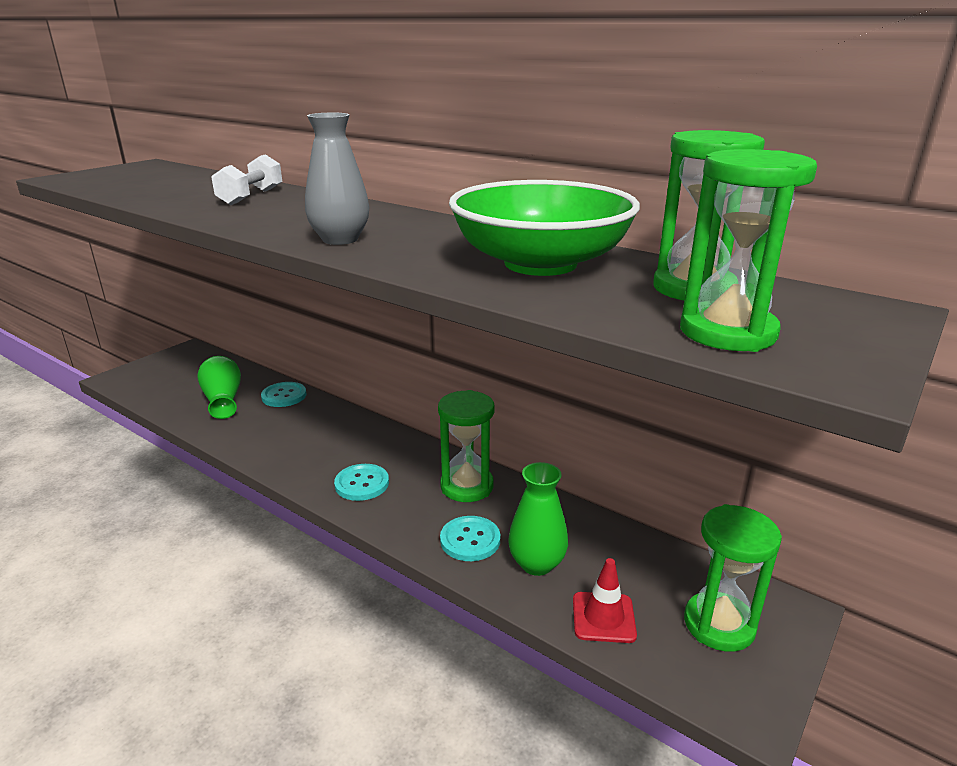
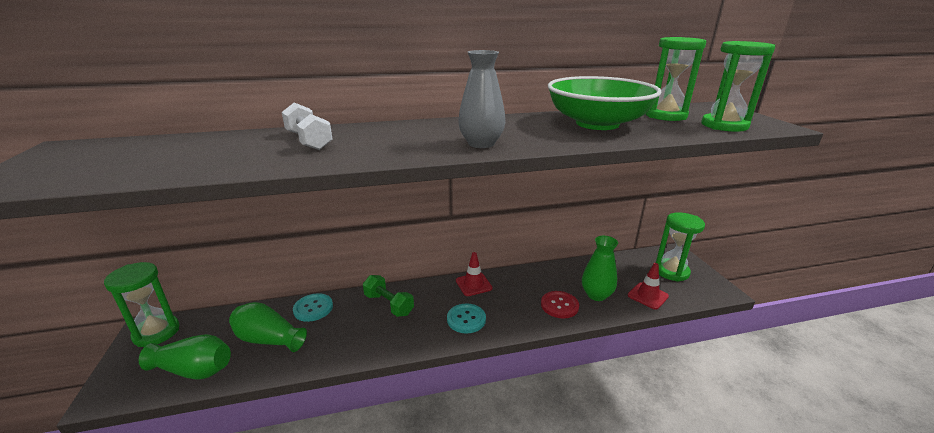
camera: 50 degrees left, 0 degrees up
(162, 392) = (194, 370): none -> green vase
(333, 428) = (388, 304): none -> green dumbbell
(432, 460) = (473, 284): none -> red traffic cone
(467, 486) = (512, 285): green hourglass -> green hourglass (156, 332)
(470, 540) = (559, 305): turquoise button -> red button

